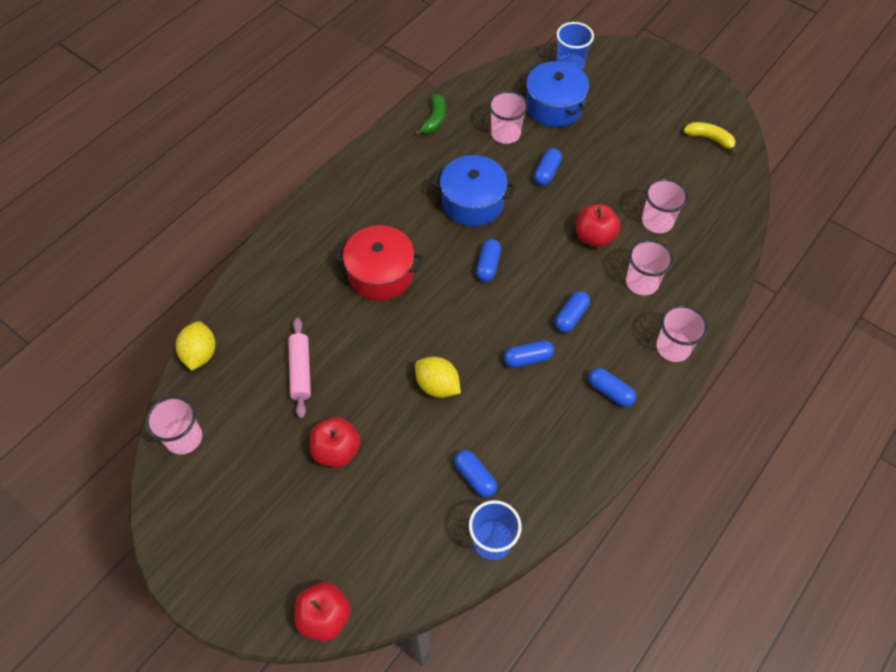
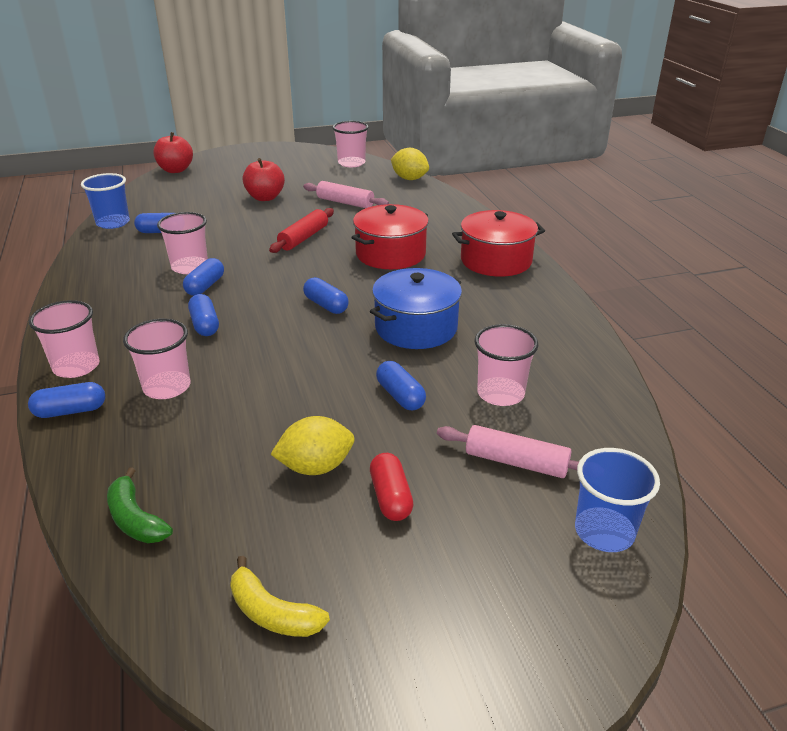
camera: 125 degrees right, 25 degrees down
(341, 204) = (496, 260): none -> red pot
(399, 352) = (304, 238): none -> red rolling pin
(434, 119) = (574, 351): green banana -> green banana (135, 519)
(437, 385) = (250, 242): yellow lemon -> yellow lemon (316, 467)
(554, 106) = (516, 462): blue pot -> pink rolling pin
(594, 237) = (266, 385): red apple -> none
(610, 391) = (109, 311): blue capsule -> blue capsule (70, 411)
(619, 137) = (391, 497): none -> red capsule
(657, 221) = (217, 447): pink cup -> pink cup (190, 267)
(709, 139) = (272, 613): yellow banana -> yellow banana turned 60 degrees clockwise

